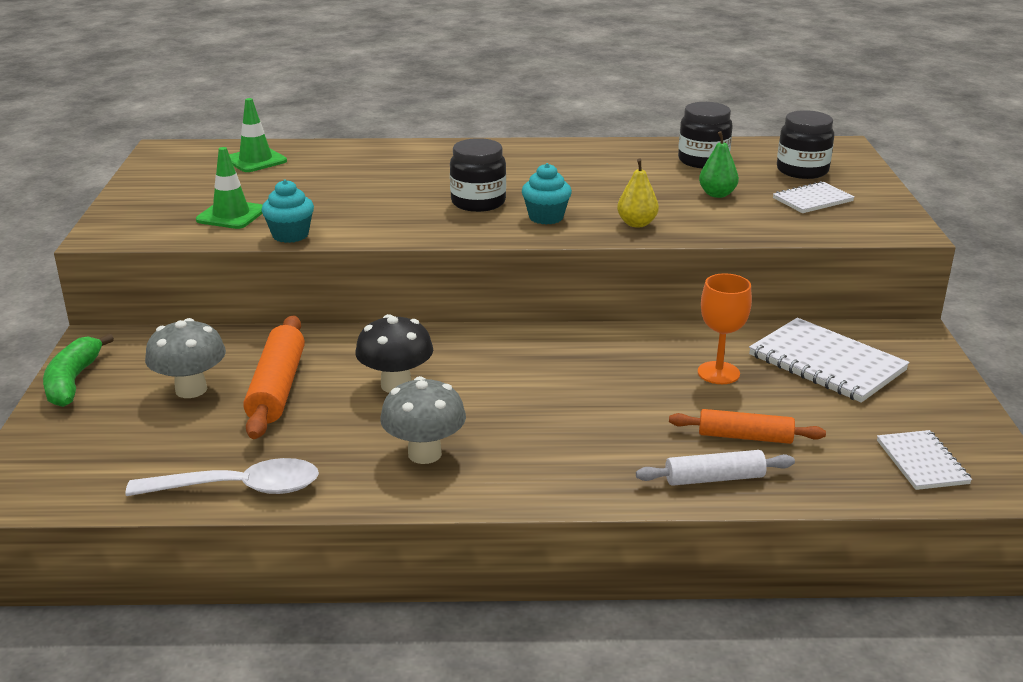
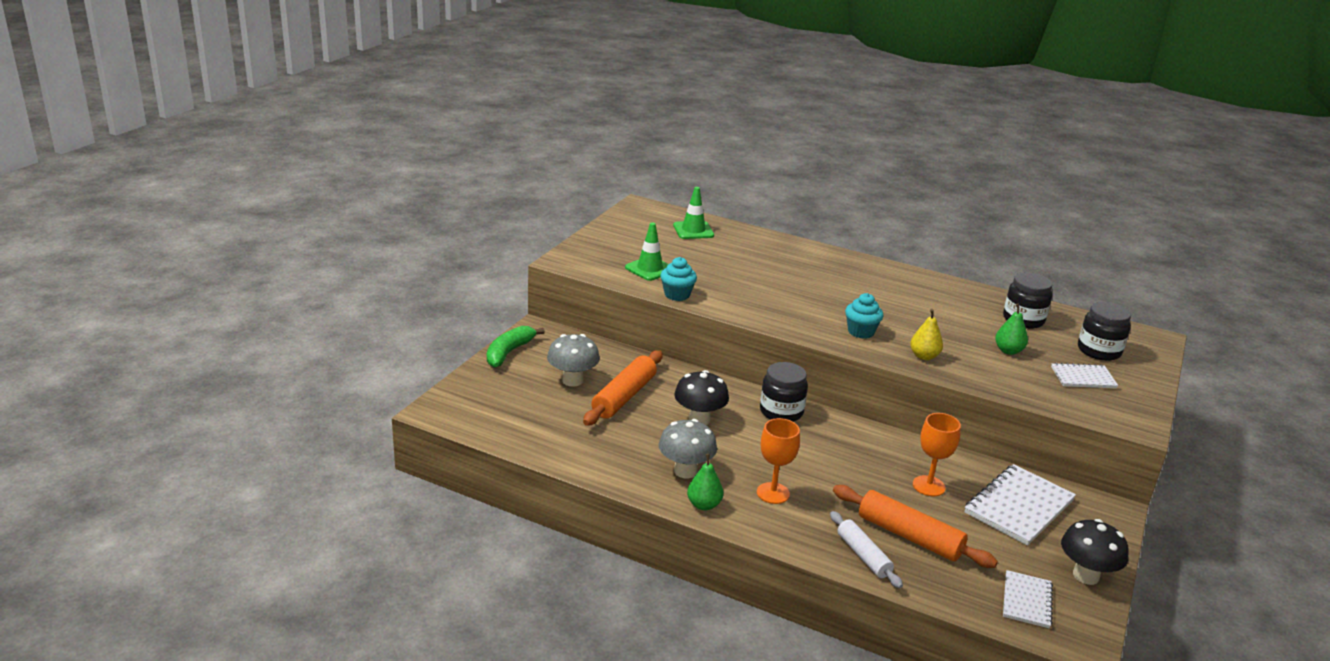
camera: 25 degrees right, 0 degrees up
(239, 488) = (562, 453): white spoon -> none
(478, 202) = (821, 306): black jar -> black jar (781, 412)
(479, 488) = (704, 505): none -> green pear
(553, 443) = (773, 493): none -> orange goblet
(714, 479) = (863, 556): white rolling pin -> white rolling pin turned 45 degrees clockwise
(745, 437) = (909, 536): orange rolling pin -> orange rolling pin, size x1.54
(826, 363) = (1019, 507): white notebook -> white notebook turned 60 degrees clockwise
(951, 412) = (1086, 575): none -> black mushroom

